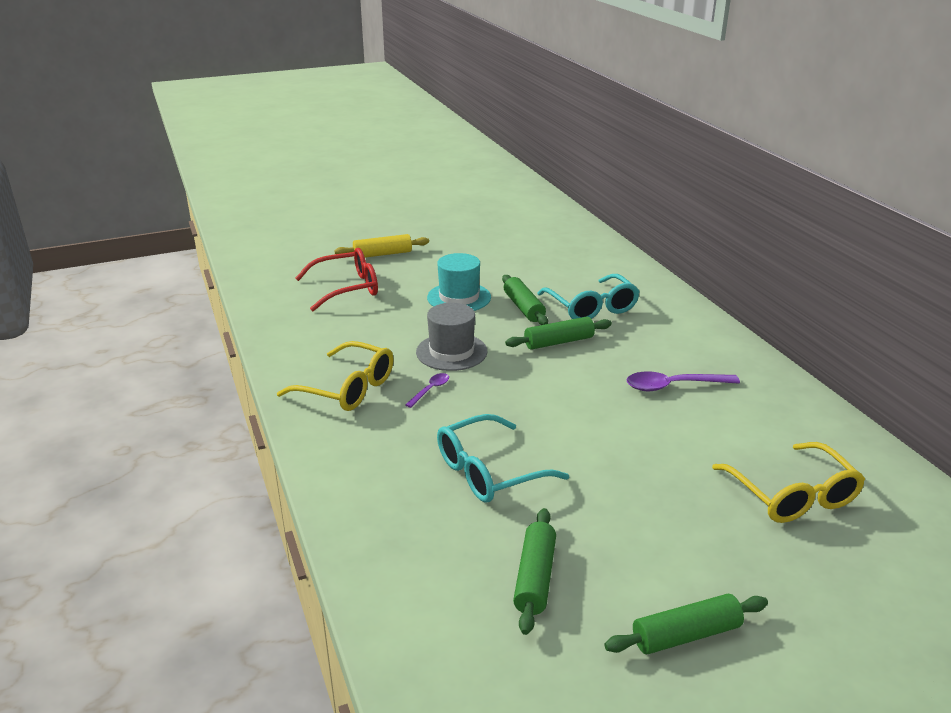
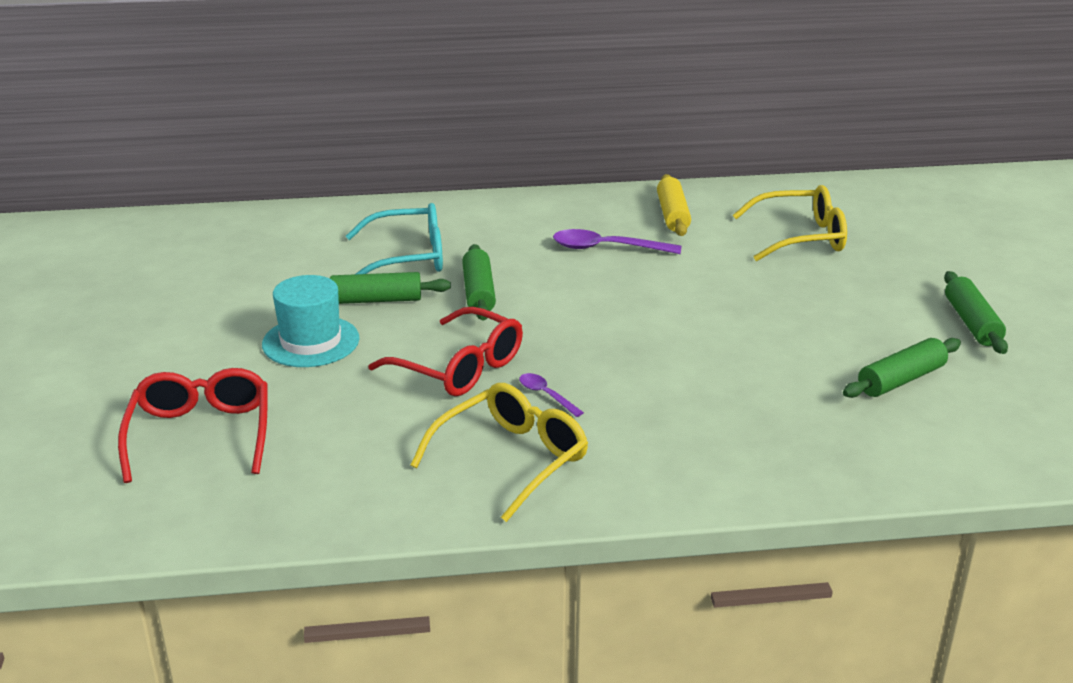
camera: 75 degrees left, 0 degrees up
(382, 254) = (103, 388): yellow rolling pin -> yellow rolling pin (672, 215)
(451, 352) = (459, 367): grey hat -> red glasses
(489, 471) = (729, 379): turquoise glasses -> none
(535, 578) = (901, 380): green rolling pin -> green rolling pin turned 60 degrees counterclockwise
(673, 386) = (607, 248): purple spoon -> purple spoon turned 90 degrees clockwise

